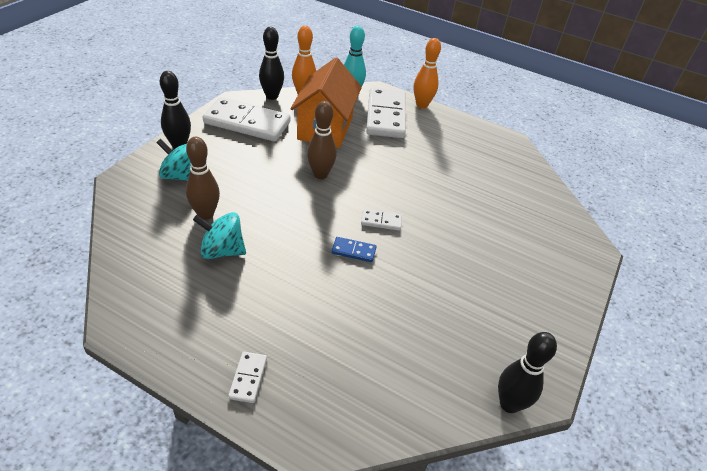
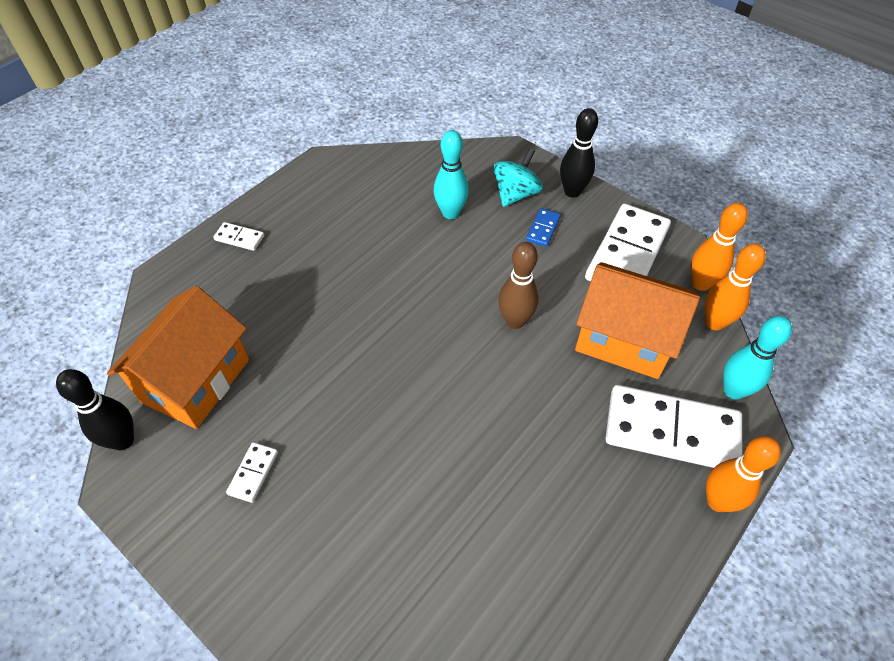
camera: 105 degrees right, 10 degrees up
(205, 214) = (450, 213): brown bowling pin -> turquoise bowling pin
(222, 251) = (394, 224): turquoise spinning top -> none
(272, 96) = (701, 283): black bowling pin -> orange bowling pin
(353, 251) = (371, 336): blue domino -> blue domino (543, 229)
(381, 221) = (416, 374): white domino -> white domino (253, 473)
(432, 364) = (196, 381): none -> orange house

